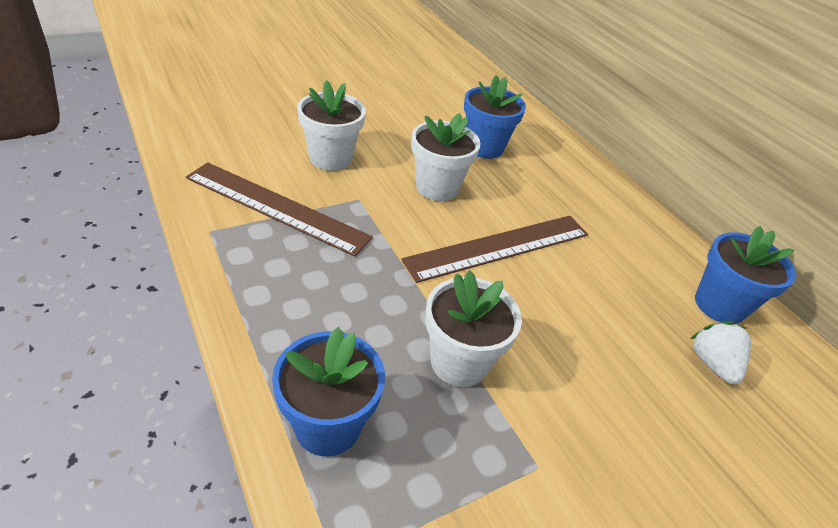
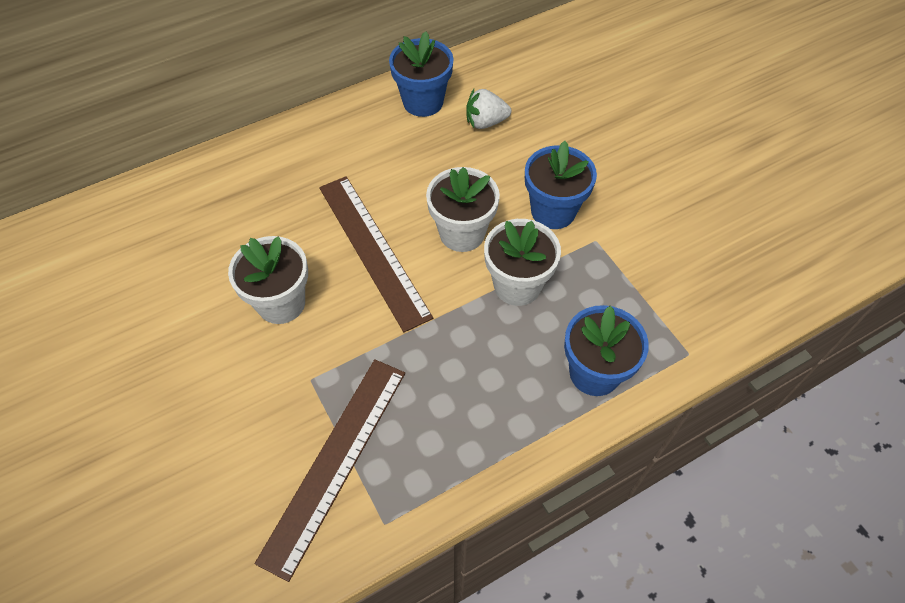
camera: 85 degrees left, 15 degrees up
(330, 158) = (230, 419): white flower pot -> white flower pot (462, 233)
(484, 147) = (196, 255): blue flower pot -> blue flower pot (553, 211)

